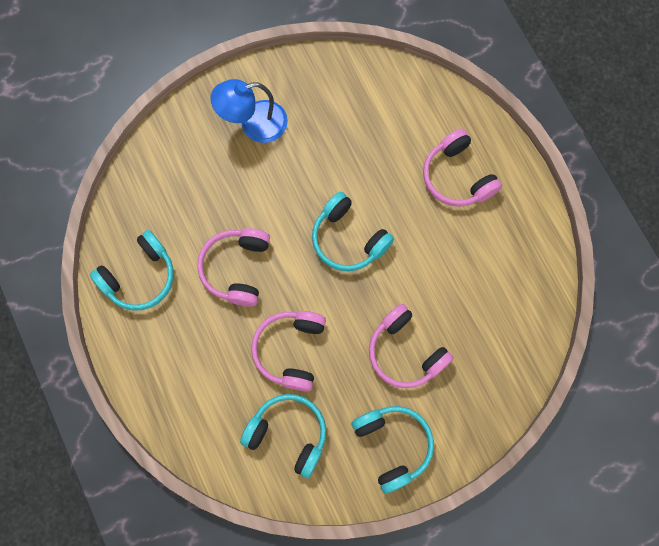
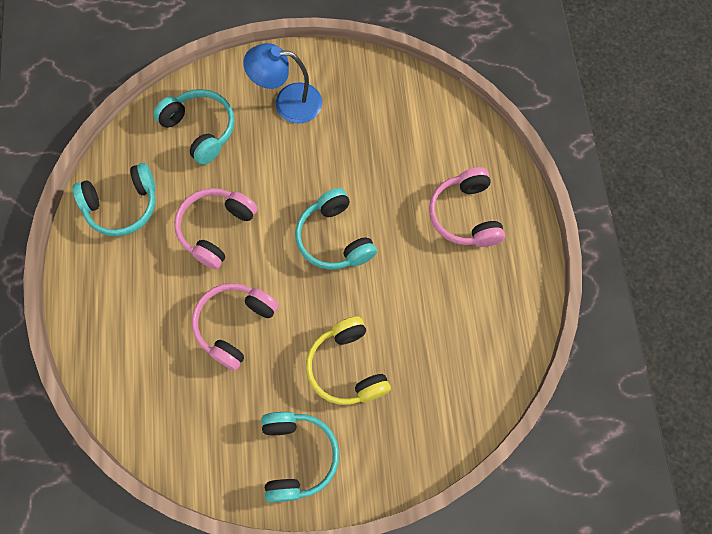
camera: 20 degrees right, 5 degrees down
(288, 434) = (198, 406): turquoise headphones -> turquoise headphones (200, 129)
(405, 352) = (347, 367): pink headphones -> yellow headphones

